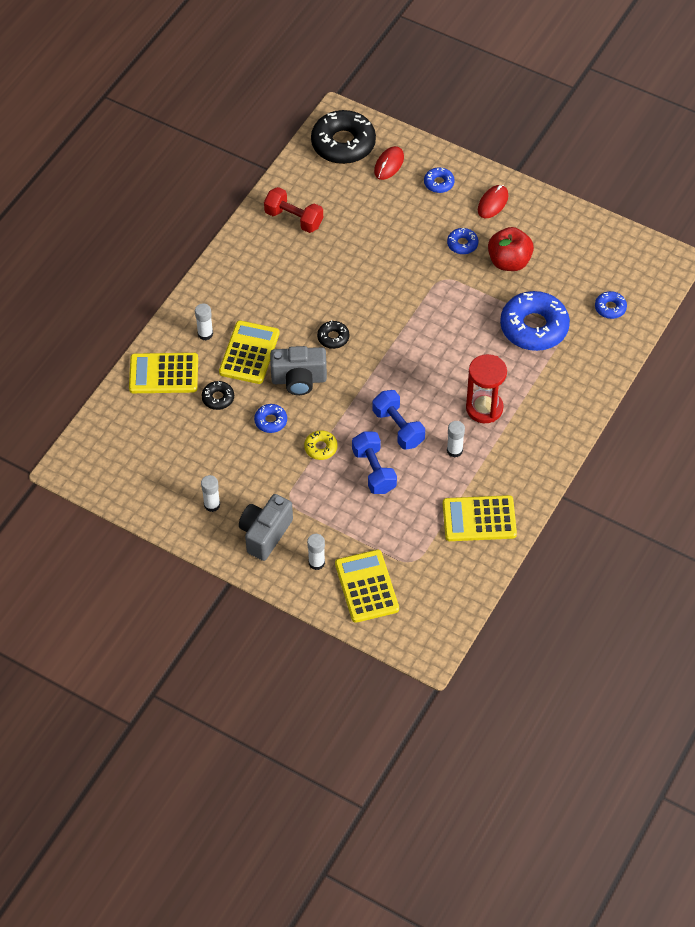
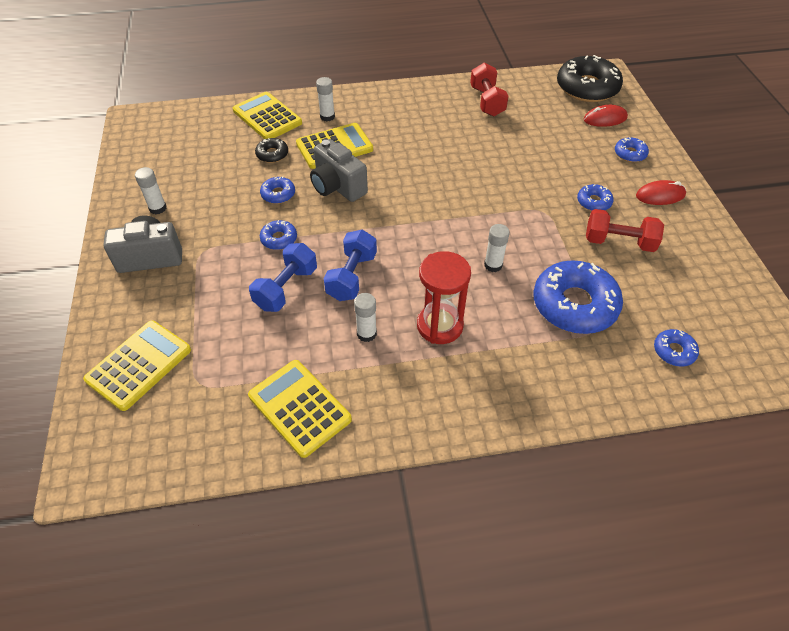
camera: 50 degrees right, 5 degrees down
(316, 562) = (143, 310): white glue stick -> white glue stick (493, 265)
(321, 448) = (279, 239): yellow donut -> blue donut
(333, 337) = (402, 182): black donut -> none
(509, 262) = (619, 242): red apple -> red dumbbell

